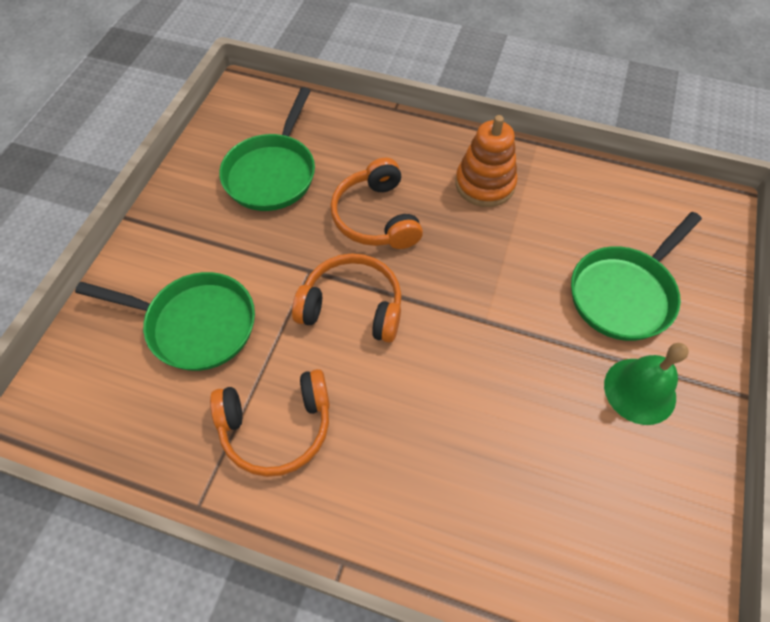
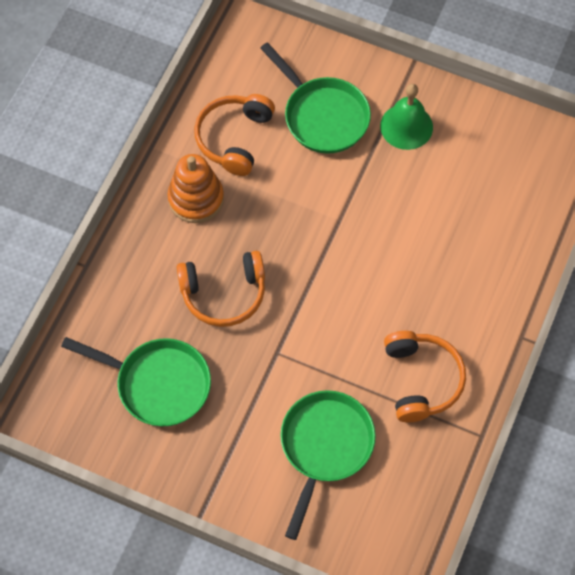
camera: 85 degrees left, 5 degrees up
(352, 306) = (317, 319): orange headphones -> orange headphones (234, 138)

